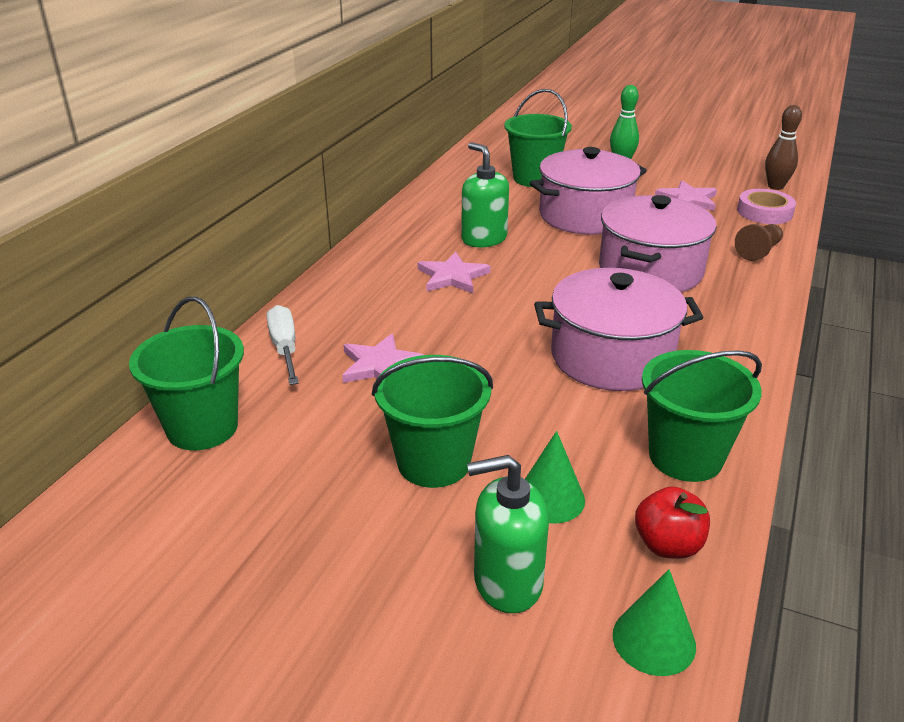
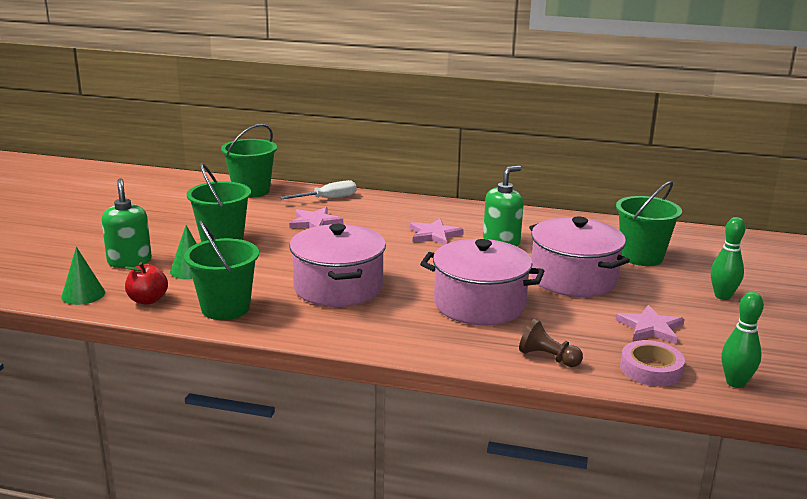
camera: 80 degrees right, 10 degrees down
(775, 187) = (735, 383): brown bowling pin -> green bowling pin

